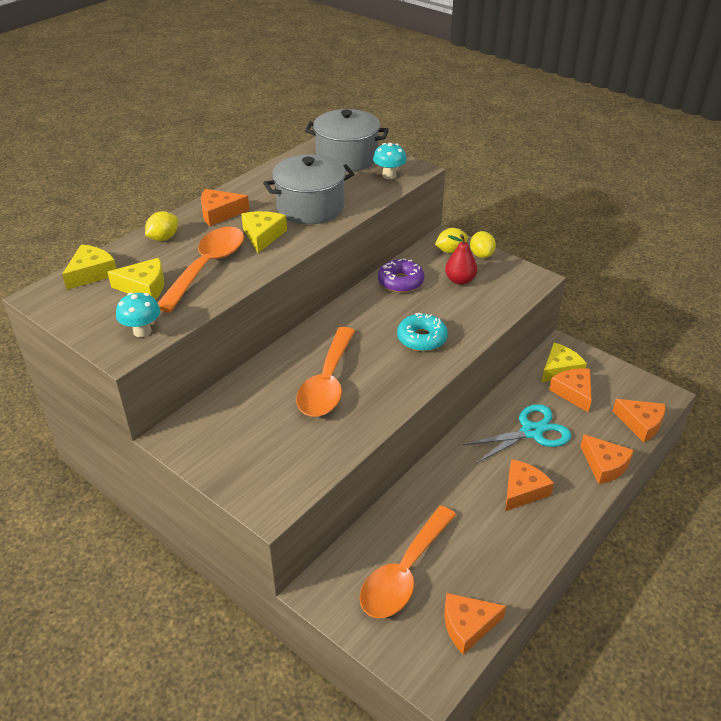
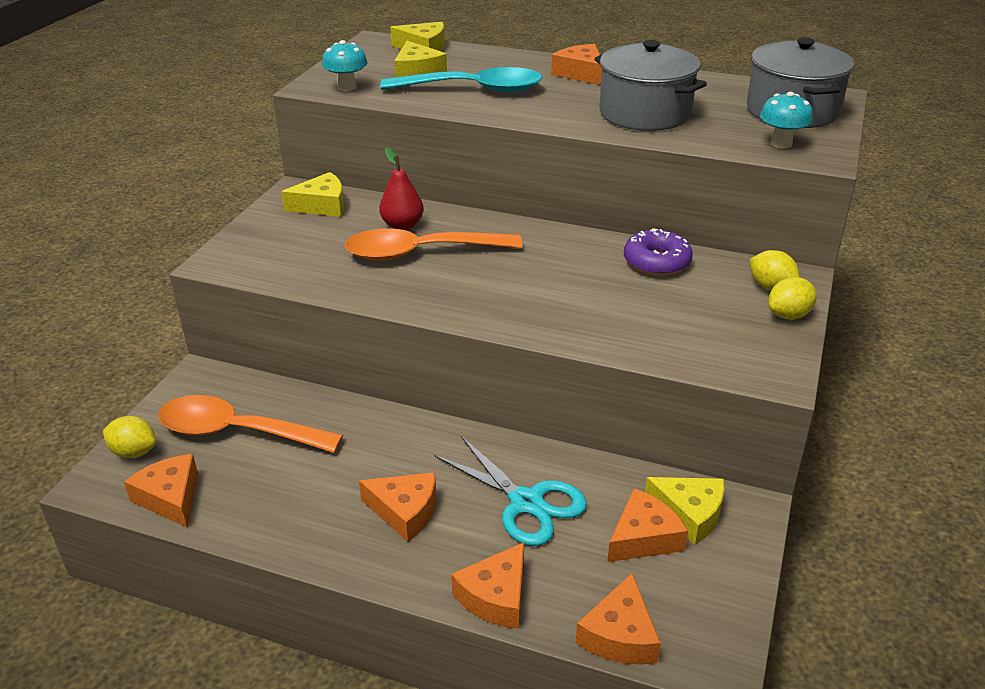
camera: 70 degrees right, 5 degrees down
(163, 238) = (508, 61): yellow lemon -> yellow lemon (134, 452)
(207, 267) = (474, 90): orange spoon -> turquoise spoon
(263, 236) = (557, 102): yellow cheese -> yellow cheese (322, 205)
(421, 338) = (546, 300): turquoise donut -> none
(460, 280) = (704, 307): red pear -> red pear (402, 225)

